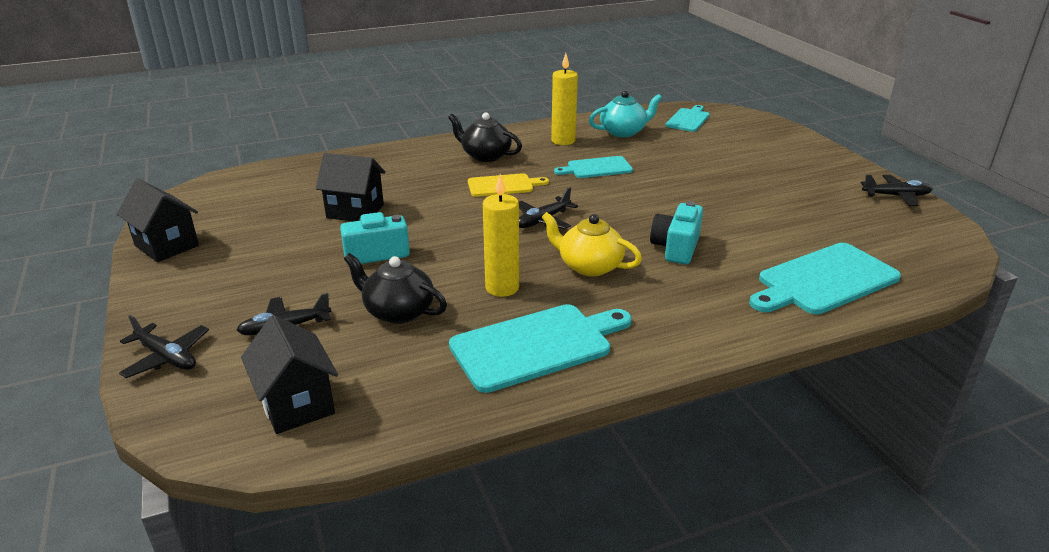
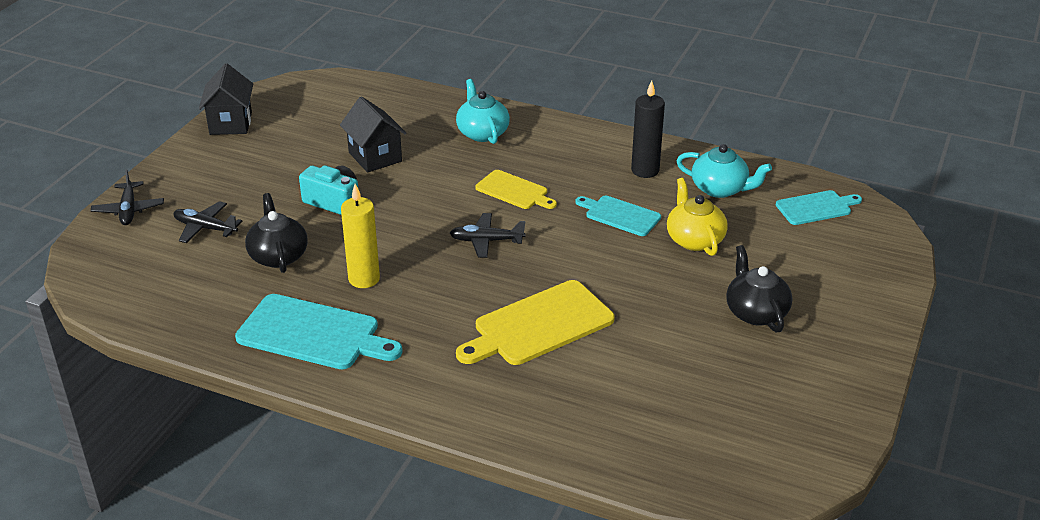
camera: 45 degrees right, 5 degrees up
(297, 404) = (143, 282): black house -> none
(413, 164) = (482, 133): none -> turquoise teapot
(485, 155) = (551, 152): black teapot -> black teapot (755, 312)
(563, 141) = (645, 170): yellow candle -> black candle
(589, 266) = (448, 299): yellow teapot -> yellow teapot (694, 239)
(676, 248) = (539, 325): turquoise camera -> yellow cutting board
(824, 280) = (597, 425): turquoise cutting board -> none
(896, 196) = (846, 405): black plane -> none

